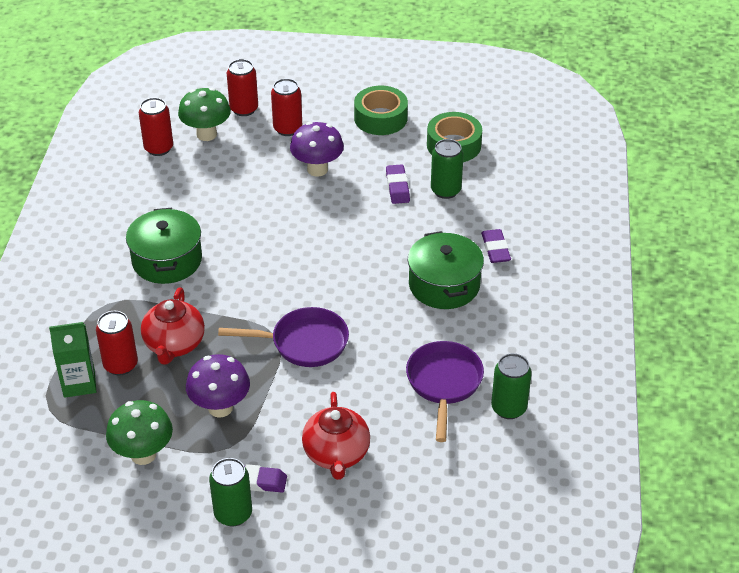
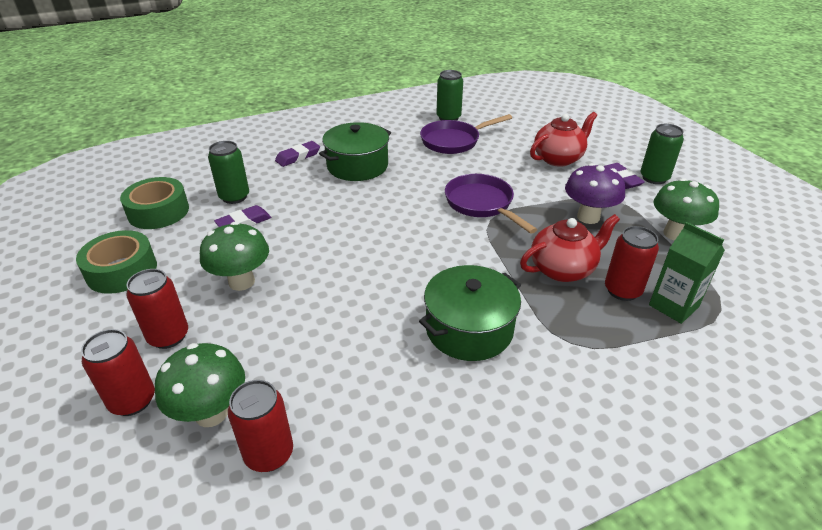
camera: 120 degrees left, 5 degrees down
(317, 169) = (241, 282): purple mushroom -> green mushroom

